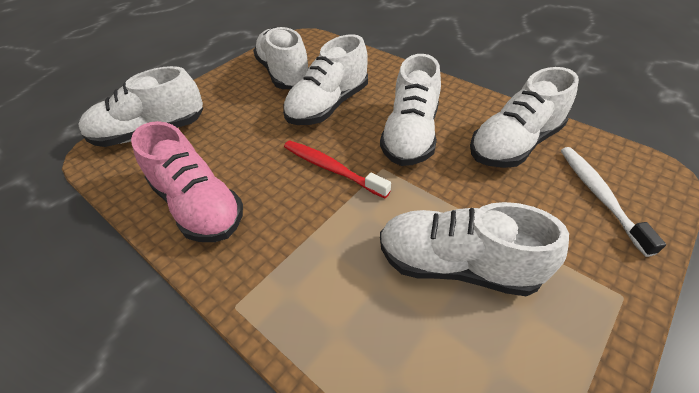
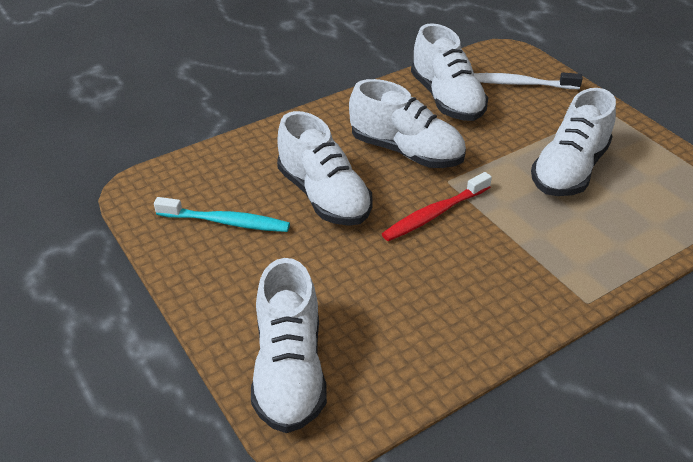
camera: 75 degrees left, 5 degrees down
(198, 205) = (455, 322): pink shoe -> none
(284, 74) = (226, 222): white shoe -> turquoise toothbrush

